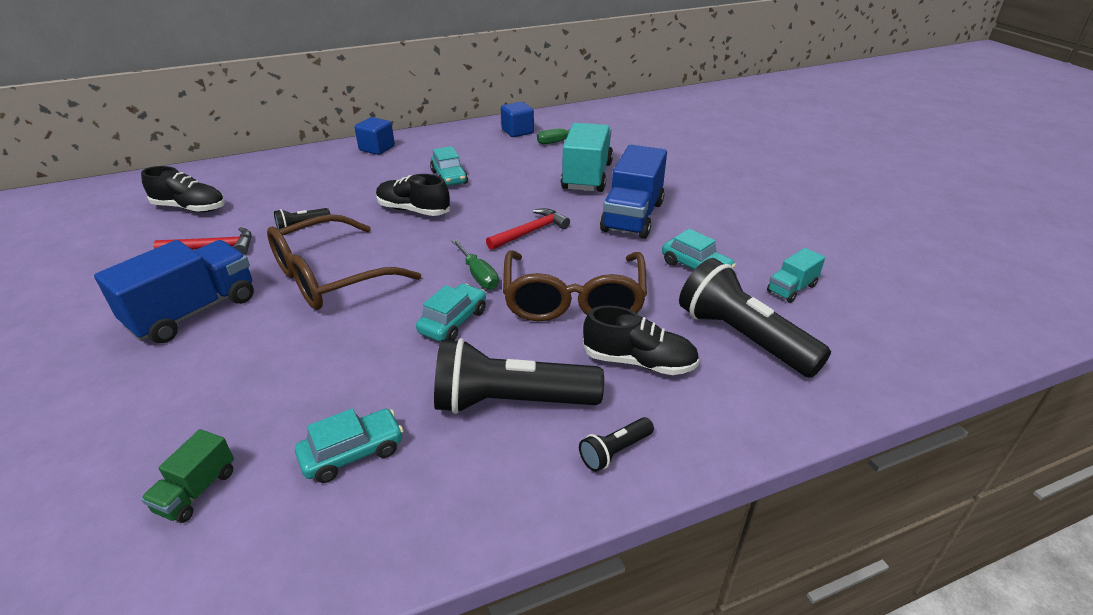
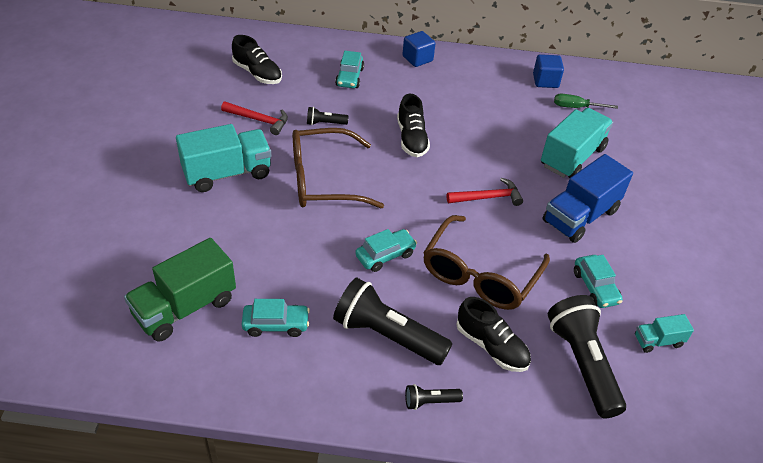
camera: 25 degrees right, 10 degrees up
(193, 312) = (227, 173): blue truck -> turquoise truck
(197, 491) = (185, 307): green truck -> green truck, size x2.01
(413, 210) = (411, 139): black shoe -> black shoe turned 150 degrees counterclockwise
(449, 177) = (457, 114): turquoise car -> turquoise car (349, 77)
(478, 275) = (425, 222): green screwdriver -> none

